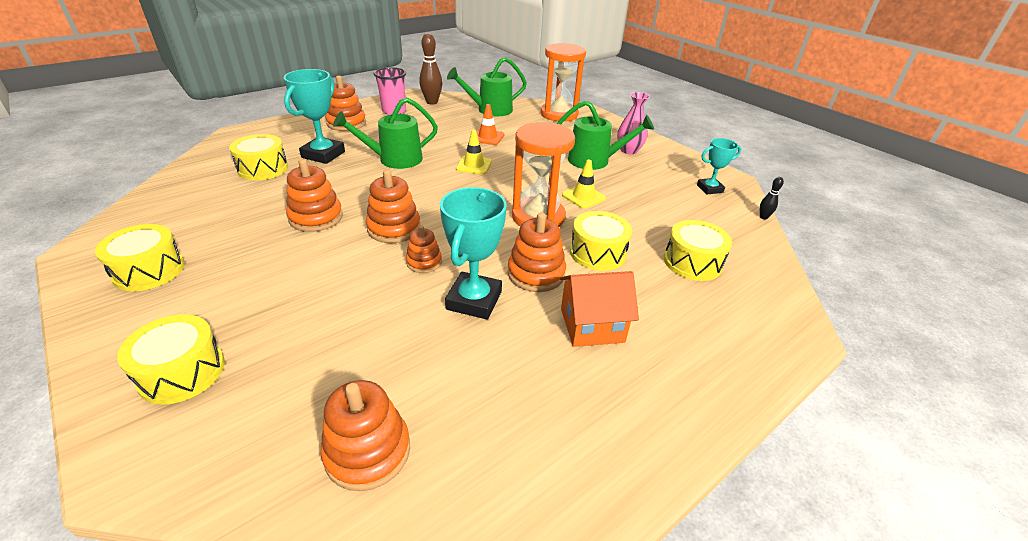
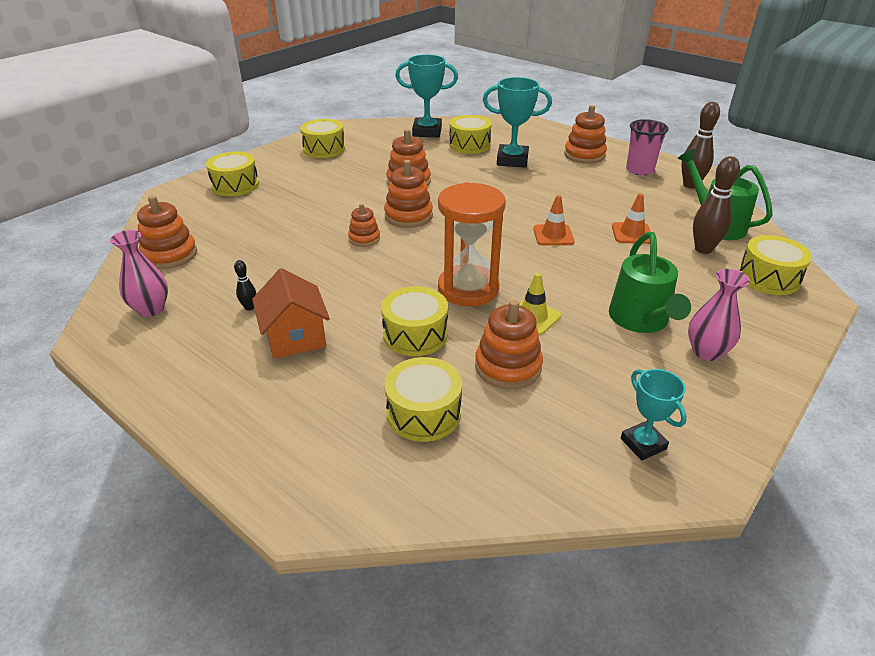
camera: 80 degrees right, 0 degrees up
(395, 159) = (530, 192): green watering can -> none
(474, 165) = (553, 235): yellow traffic cone -> orange traffic cone
(474, 300) = (318, 270): turquoise trophy -> turquoise trophy (427, 132)
(510, 463) = (151, 309): none -> pink vase
(519, 121) = (703, 249): none -> brown bowling pin
(536, 273) = (365, 298): orange stacking toy -> orange stacking toy (508, 367)
(559, 114) = (768, 278): orange hourglass -> yellow drum
(763, 217) = (587, 508): black bowling pin -> black bowling pin (249, 307)

